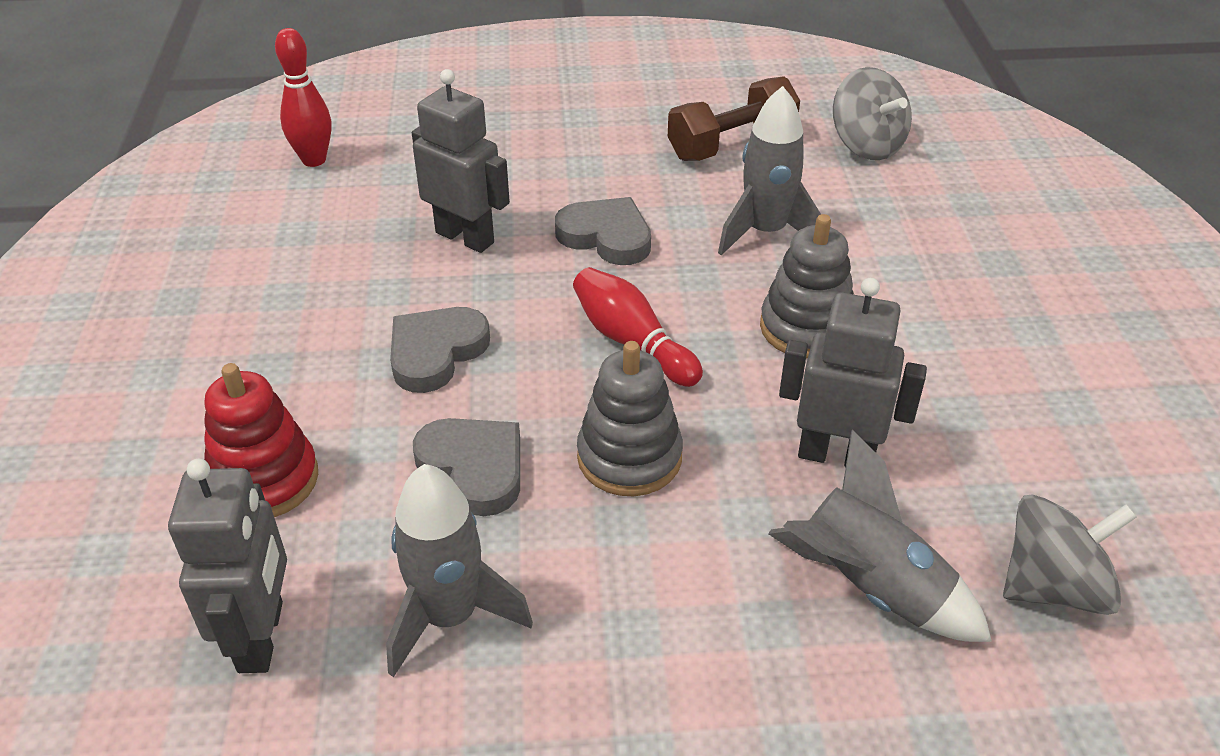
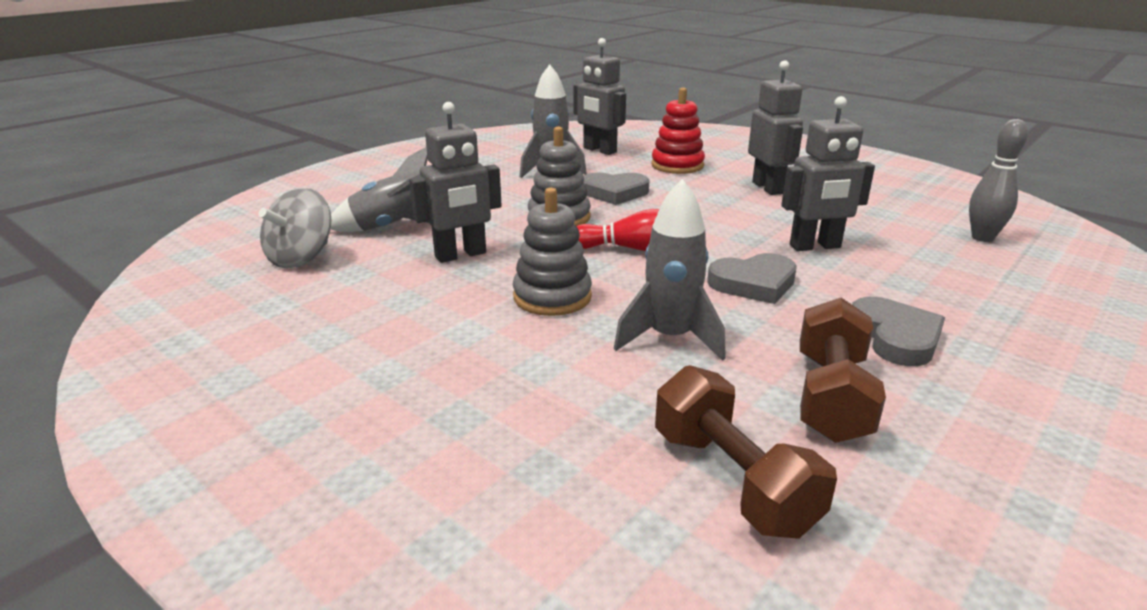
camera: 135 degrees right, 15 degrees down
(289, 343) = (768, 188): none -> grey robot
(314, 160) = (982, 238): red bowling pin -> grey bowling pin
(436, 352) = (709, 209): grey heart -> grey heart (895, 337)
(866, 145) = (732, 480): grey spinning top -> brown dumbbell

